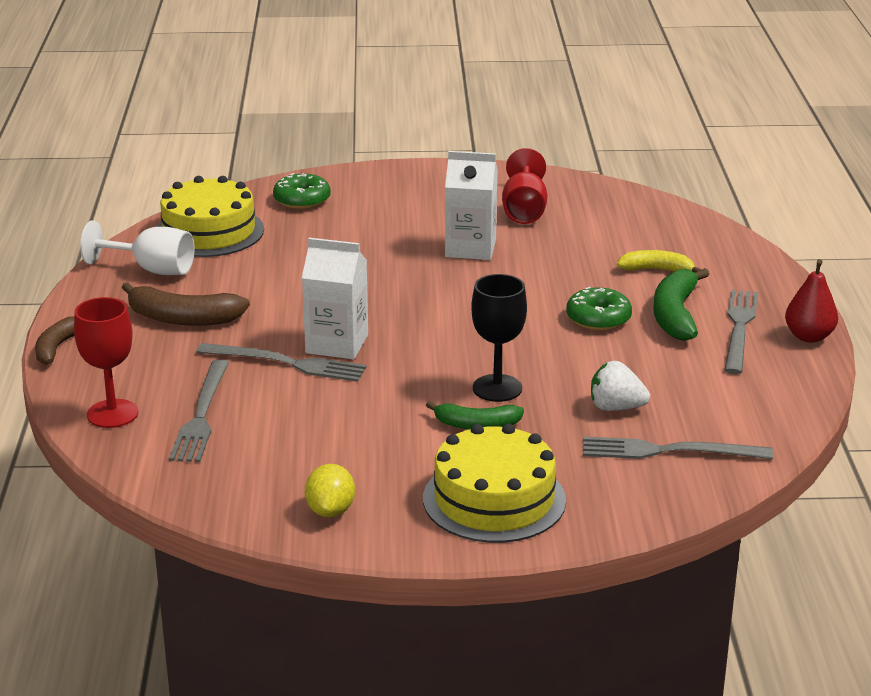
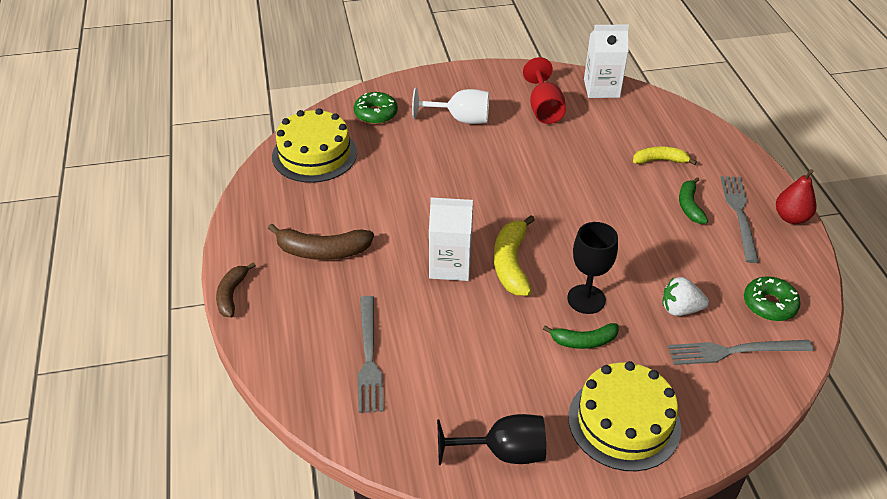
camera: 10 degrees left, 15 degrees up
(112, 414) = (297, 365): red goblet -> none
(152, 270) = (282, 200): white goblet -> white goblet (460, 119)
(287, 363) = (419, 291): grey fork -> none
(330, 510) = (503, 452): yellow lemon -> black goblet
(415, 348) = (511, 263): none -> yellow banana
(470, 248) = (518, 152): white carton -> white carton (601, 88)
(598, 318) = (635, 216): green donut -> green donut (769, 304)
(675, 315) = (689, 206): green banana -> green banana, size x0.65

